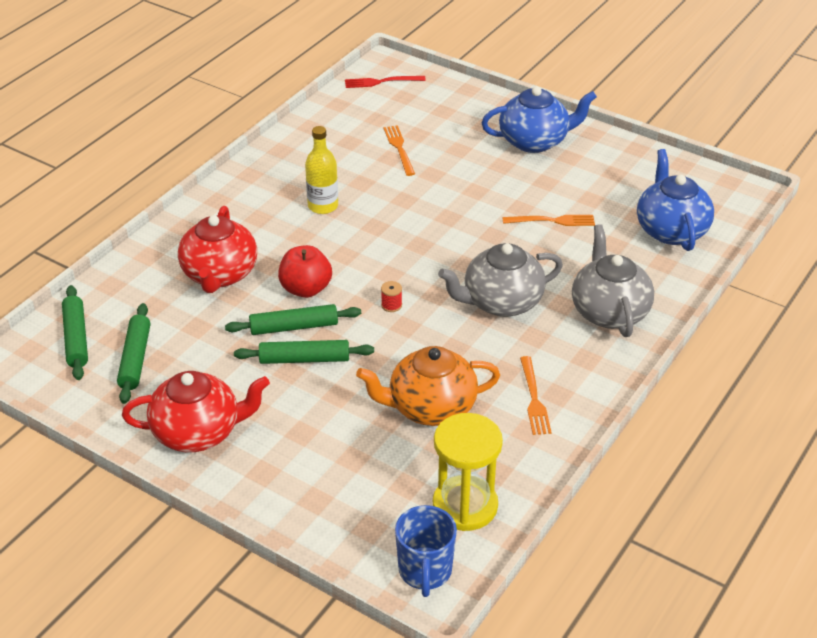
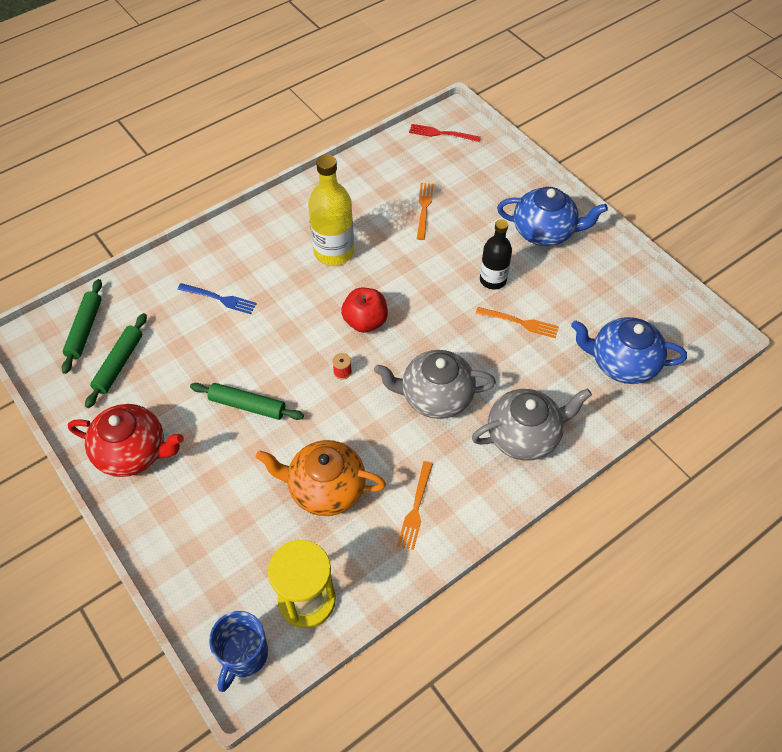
camera: 20 degrees right, 15 degrees up
(219, 275) = (220, 299): red teapot -> blue fork
(294, 327) = (254, 370): green rolling pin -> none
(306, 289) = (281, 334): red apple -> red apple (365, 321)
(323, 206) = (333, 252): yellow bottle -> yellow bottle, size x1.52
(505, 192) = (493, 280): none -> black bottle
(609, 311) = (524, 436): grey teapot -> grey teapot turned 60 degrees clockwise
(671, 230) = (622, 363): blue teapot -> blue teapot turned 90 degrees counterclockwise

